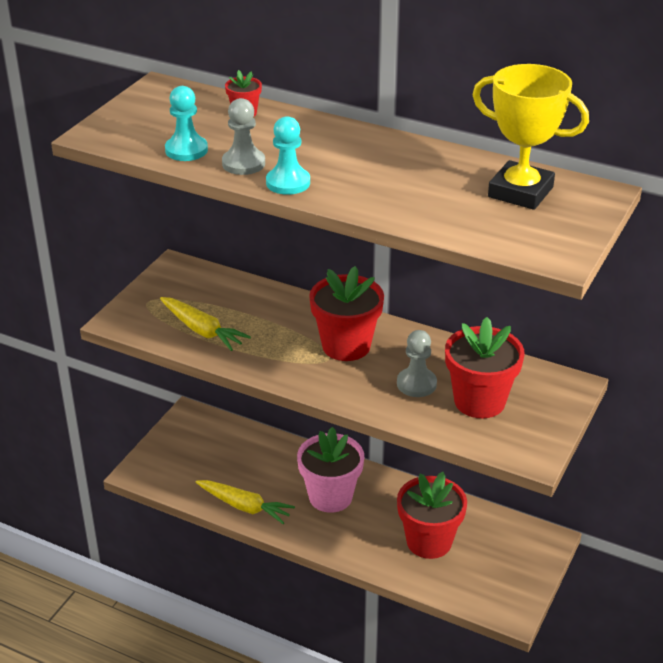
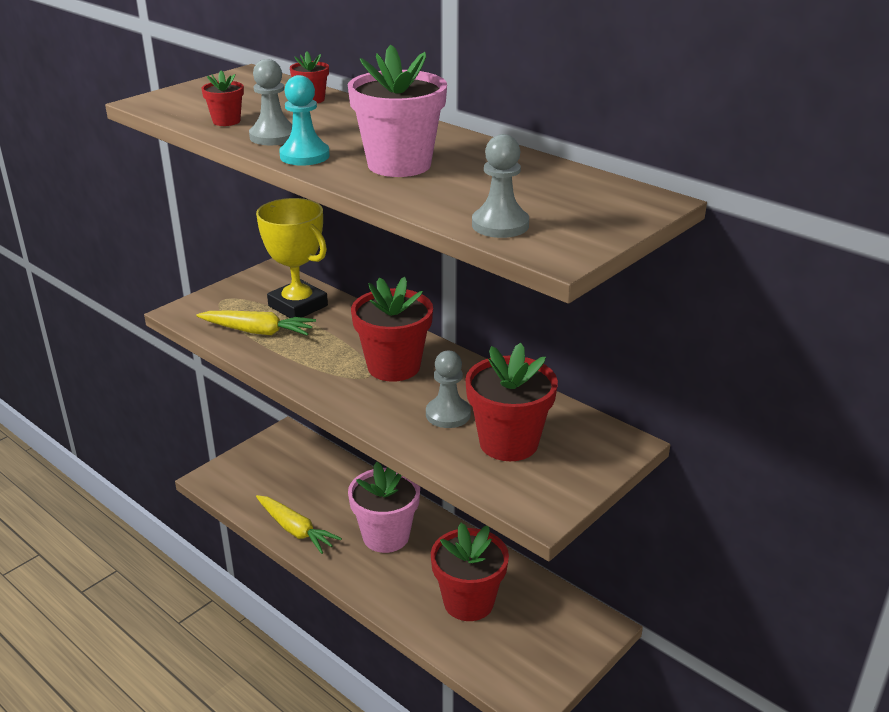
camera: 15 degrees right, 5 degrees down
(186, 150) = (226, 121): turquoise pawn -> red flower pot
(202, 330) = (257, 331): yellow carrot -> yellow carrot turned 45 degrees counterclockwise
(376, 182) = (399, 164): none -> pink flower pot
(498, 236) = (500, 225): none -> grey pawn
(520, 192) = (555, 190): yellow trophy -> yellow trophy (298, 306)

